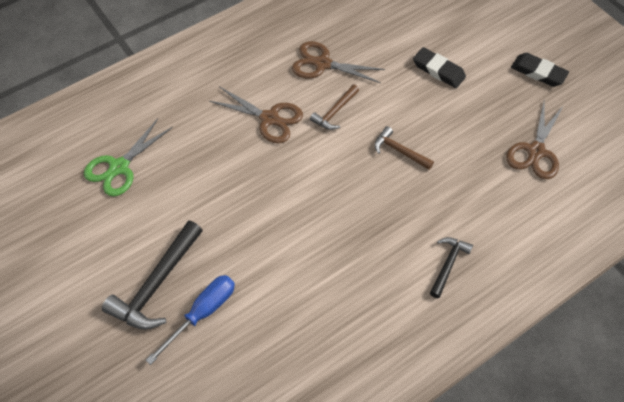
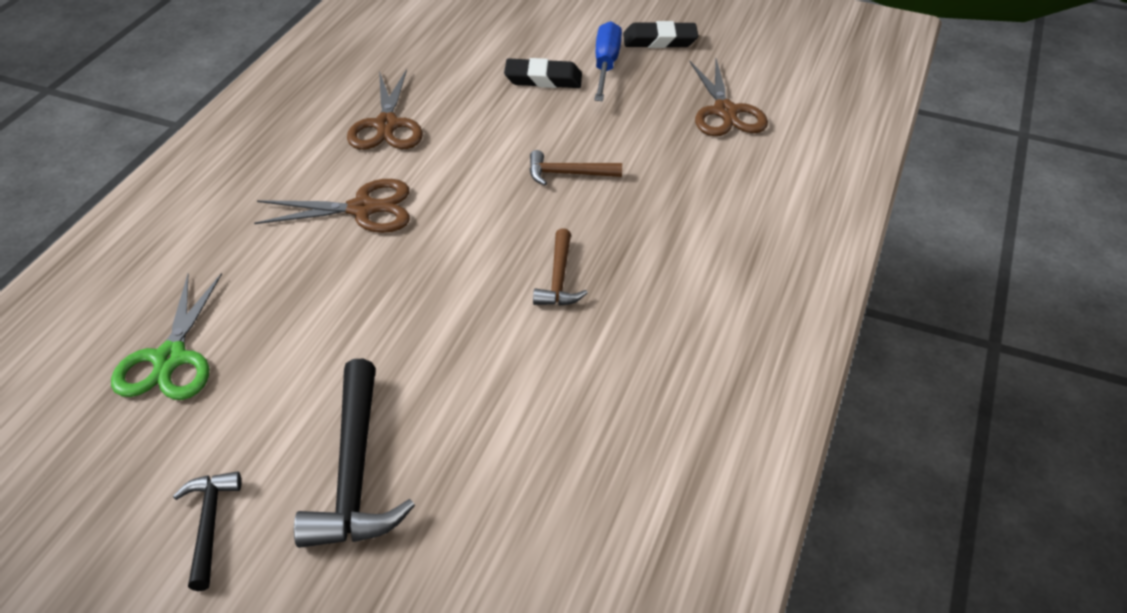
camera: 35 degrees left, 15 degrees down
(202, 313) = (456, 472): blue screwdriver -> blue screwdriver (605, 65)
(322, 64) = (386, 125): brown scissors -> brown scissors turned 75 degrees counterclockwise
(335, 112) = (448, 168): brown hammer -> brown hammer (559, 279)
(448, 264) = (731, 261): black hammer -> black hammer (209, 525)

